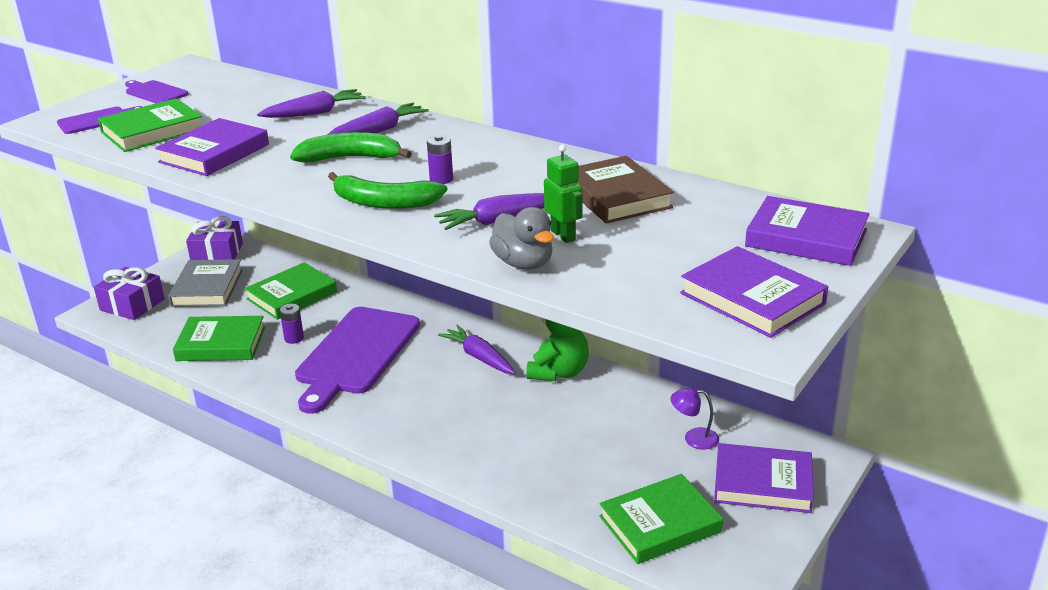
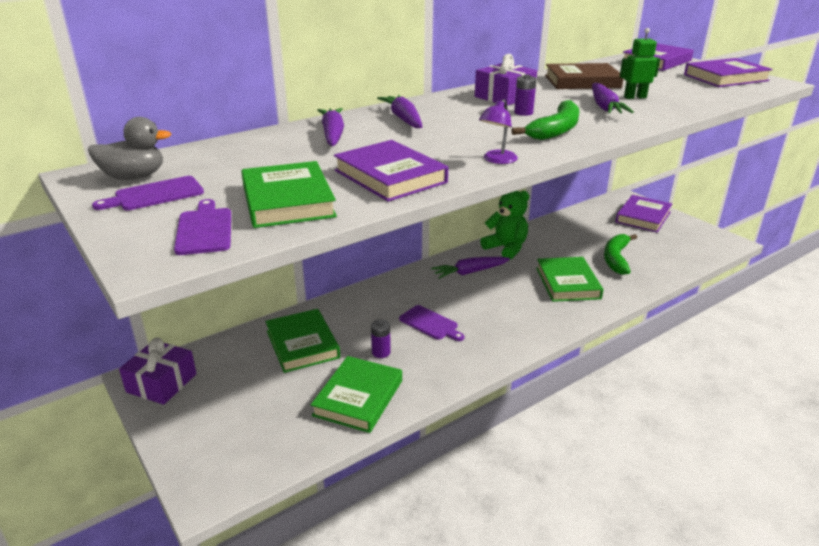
camera: 70 degrees left, 0 degrees up
(132, 305) = (218, 460): purple gift -> purple gift (504, 97)
(207, 288) = (234, 397): grey book -> none
(350, 158) = (455, 132): green banana -> green banana (616, 259)
(356, 354) = (430, 324): purple cutting board -> purple cutting board, size x0.46
(523, 263) = (673, 109): grey duck -> grey duck (134, 177)
(660, 524) = (674, 250): green book -> green book (567, 283)
(694, 438) = (596, 224): purple lamp -> purple lamp (497, 160)

